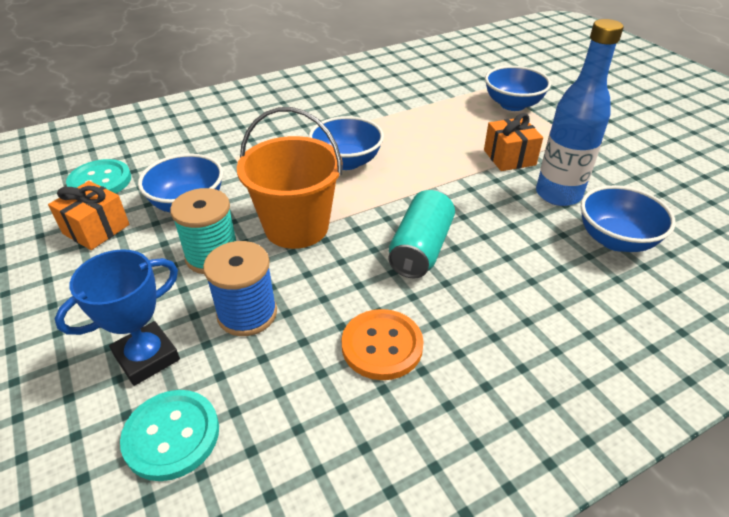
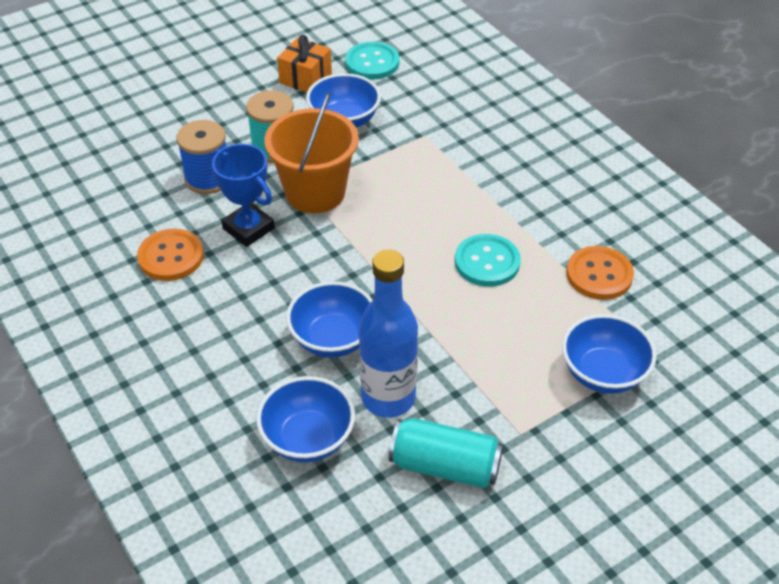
camera: 85 degrees right, 5 degrees up
(147, 357) = (168, 137): blue trophy -> blue trophy (248, 228)
(172, 435) = (105, 163): turquoise button -> turquoise button (487, 262)
(346, 161) = (429, 217): blue bowl -> blue bowl (333, 339)
(420, 96) = (599, 275): none -> orange button
(421, 248) = (288, 278): turquoise can -> turquoise can (445, 466)
(509, 157) = (461, 358): orange gift -> none

